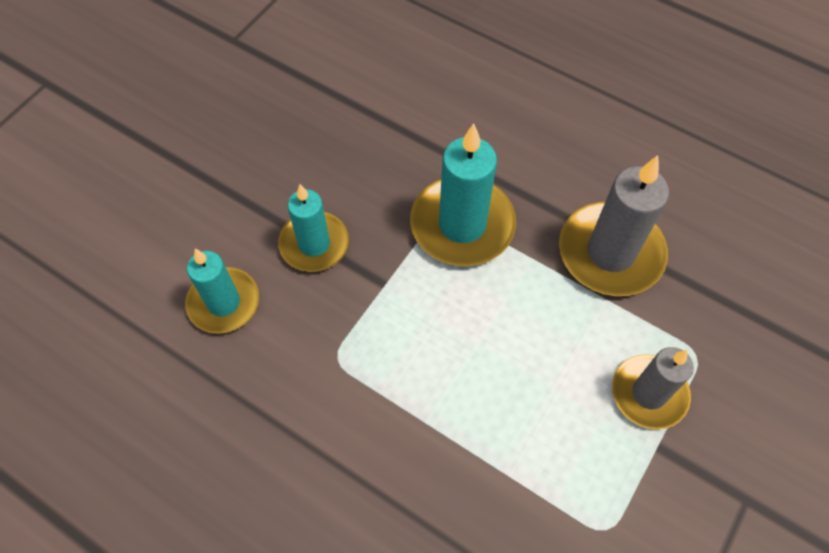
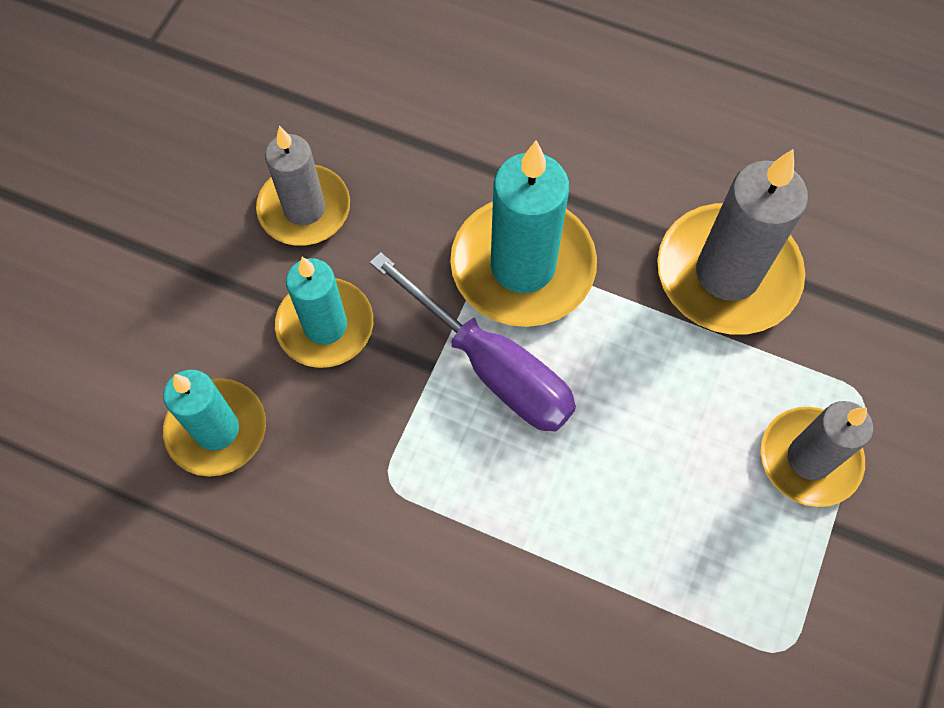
camera: 10 degrees left, 5 degrees up
(316, 163) = (304, 209): none -> grey candle
(427, 291) = (492, 367): none -> purple screwdriver

